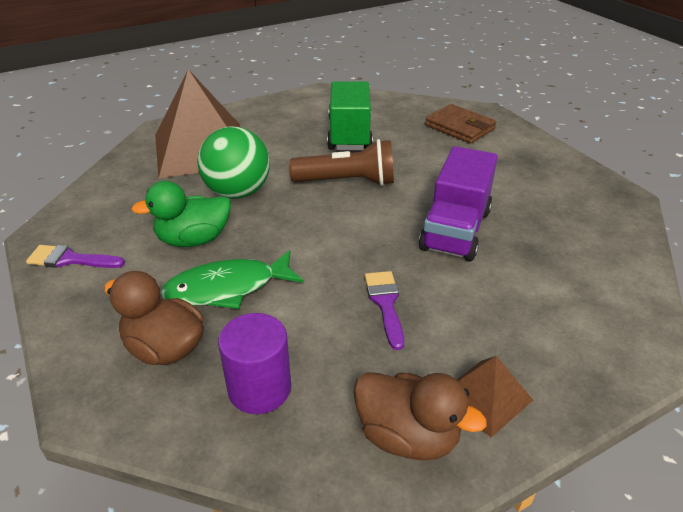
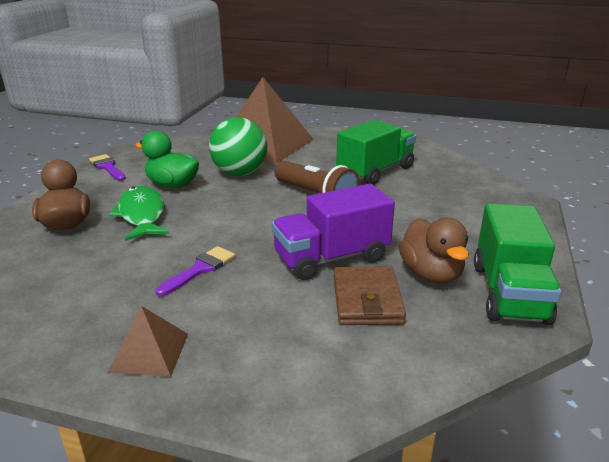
camera: 45 degrees right, 10 degrees down
(227, 288) = (142, 215): green fish -> green fish turned 45 degrees clockwise
(259, 388) = (64, 266): purple cylinder -> none
(407, 436) = (74, 336): brown duck -> brown duck (431, 274)
(459, 127) = (478, 201): brown wallet -> brown wallet (367, 300)
(586, 191) = (509, 293): none -> green truck

